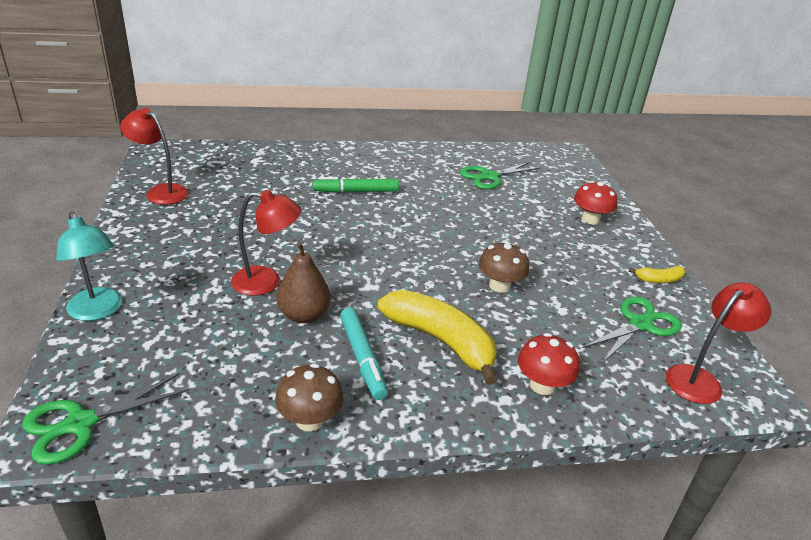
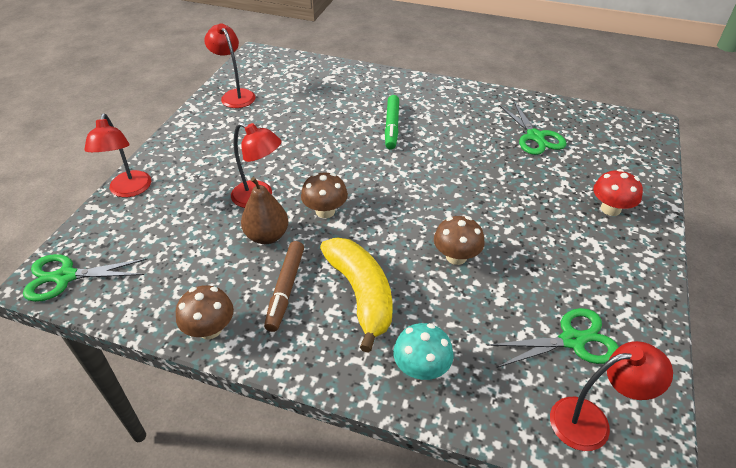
camera: 30 degrees right, 10 degrees up
(98, 311) = (129, 190): turquoise lamp -> red lamp
(347, 278) = (325, 211): none -> brown mushroom
(356, 191) = (392, 126): green marker -> green marker turned 105 degrees counterclockwise
(362, 358) = (285, 289): turquoise marker -> brown marker
(490, 177) = (535, 137): green scissors -> green scissors turned 105 degrees counterclockwise
(542, 385) = (421, 368): red mushroom -> turquoise mushroom
(659, 280) = (636, 298): yellow banana -> none

